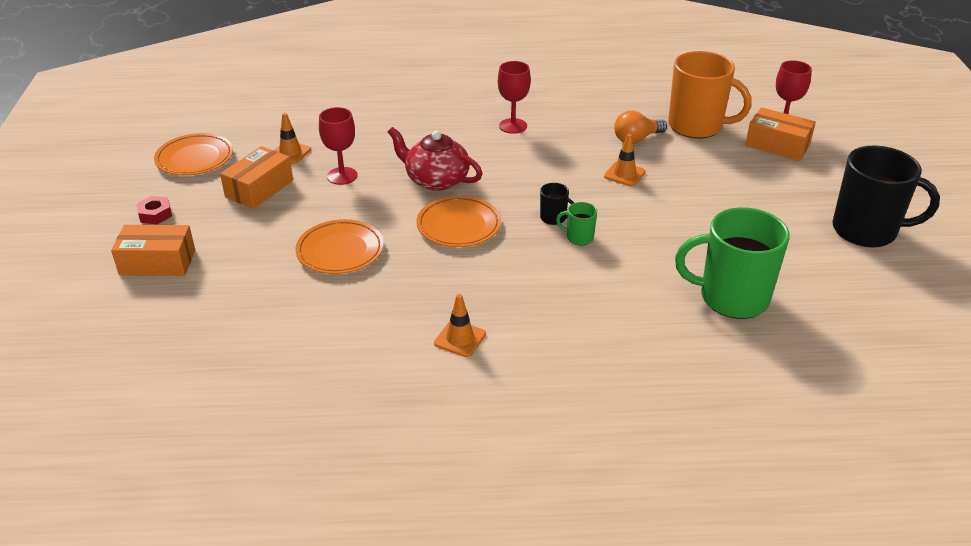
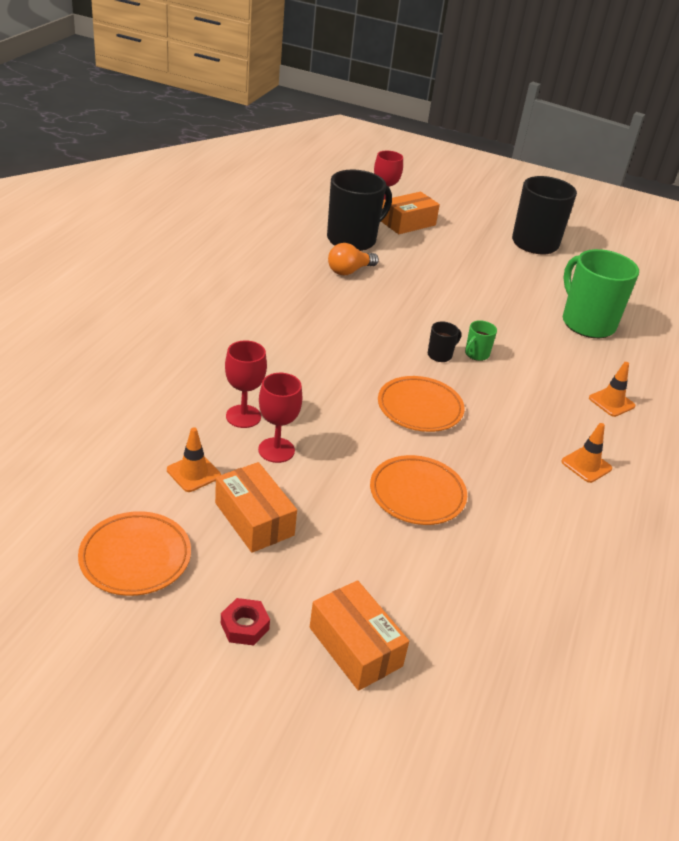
camera: 70 degrees left, 0 degrees up
(157, 262) = (355, 647): orange box -> orange box turned 60 degrees counterclockwise
(436, 180) = (332, 394): red teapot -> none
(513, 126) = (271, 318): red goblet -> red goblet (243, 416)
(624, 174) = (398, 298): orange traffic cone -> orange traffic cone (611, 402)
(636, 139) = (349, 271): orange light bulb -> orange light bulb turned 60 degrees clockwise
(697, 126) = (353, 239): orange mug -> black mug
(731, 298) = (587, 323): green mug -> green mug turned 120 degrees clockwise

